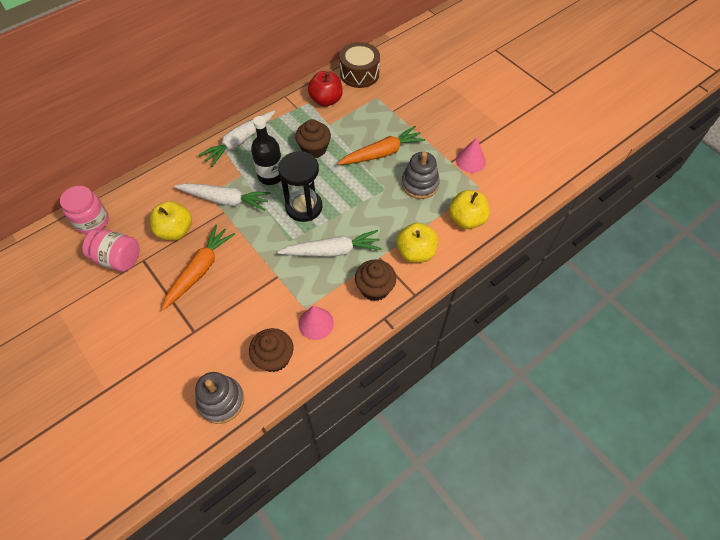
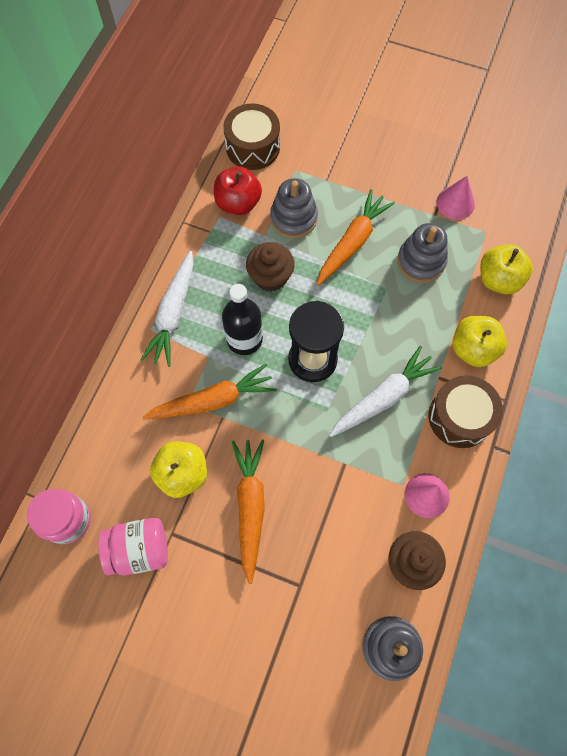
camera: 30 degrees left, 10 degrees up
(225, 200) = (213, 400): white carrot -> orange carrot
(354, 123) = (293, 218): none -> grey stacking toy
(375, 288) = (460, 417): brown cupcake -> brown drum

